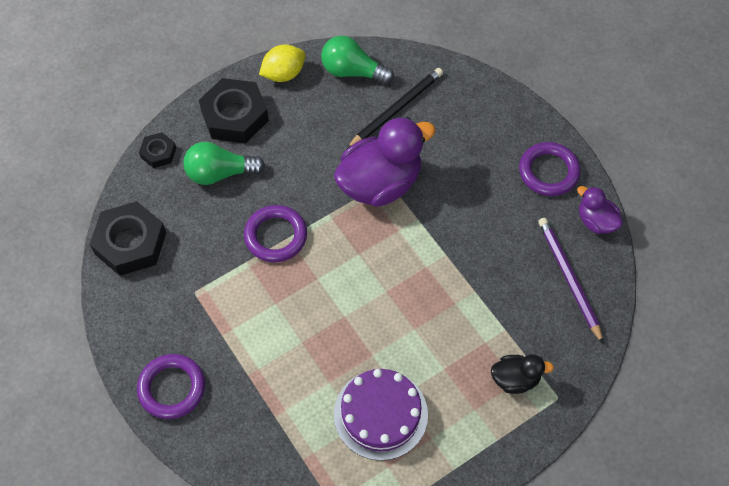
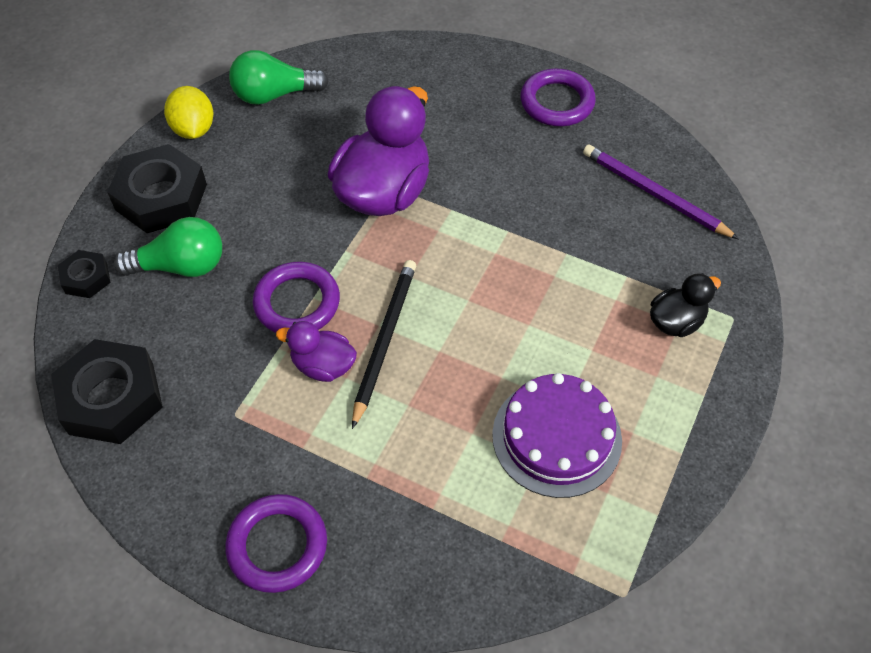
camera: 30 degrees left, 5 degrees down
(219, 173) = (181, 266): green light bulb -> green light bulb turned 150 degrees counterclockwise
(283, 74) = (194, 129): yellow lemon -> yellow lemon turned 45 degrees counterclockwise
(396, 109) = (350, 111): black pencil -> black pencil (384, 340)
(596, 221) = (639, 127): purple duck -> purple duck (323, 366)

